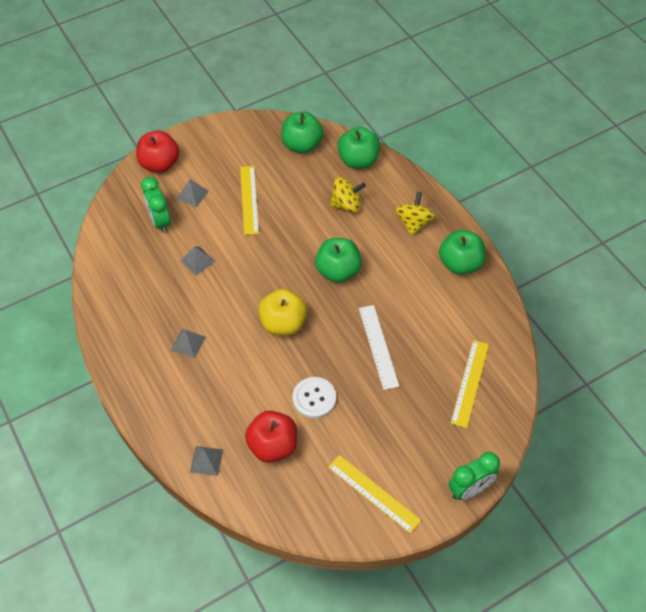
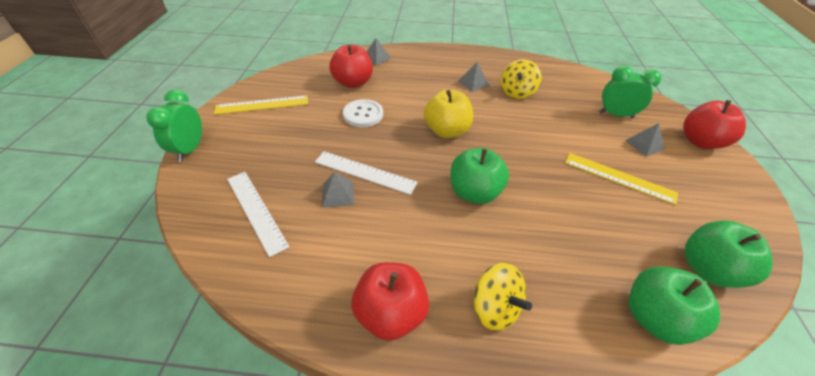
camera: 125 degrees right, 10 degrees down
(197, 261) = (553, 116): grey pyramid -> grey pyramid (338, 194)
(347, 205) = (569, 254): yellow spinning top -> yellow spinning top (517, 92)
(460, 264) = (391, 313): green apple -> red apple
(470, 383) = (256, 211): yellow ruler -> white ruler

